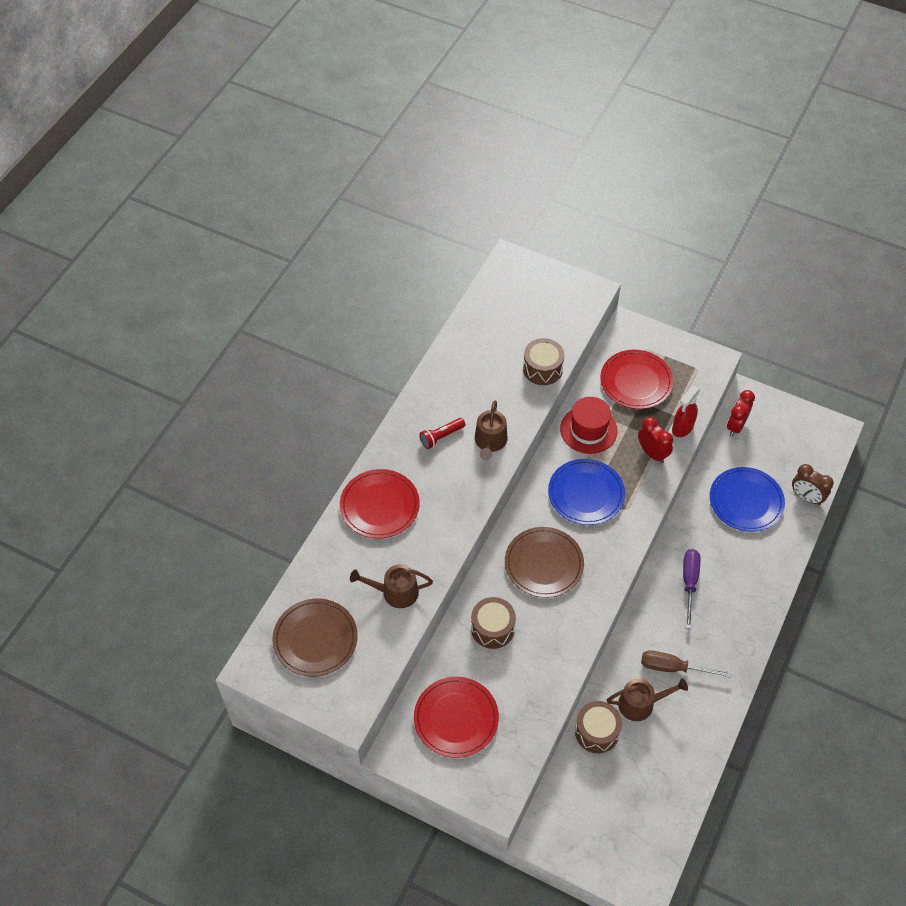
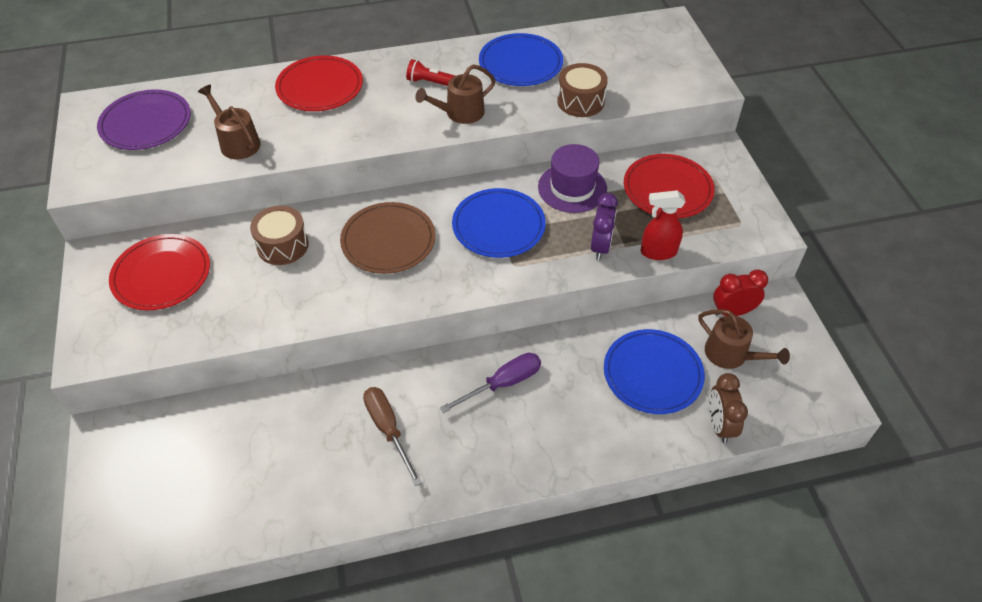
camera: 50 degrees right, 5 degrees down
(315, 639) = (146, 123): brown plate -> purple plate
(470, 372) = (520, 63): none -> blue plate
(588, 430) = (572, 188): red hat -> purple hat
(596, 732) = (258, 408): brown drum -> none
(640, 704) = (321, 426): brown watering can -> brown watering can (731, 354)
(652, 453) = (600, 247): red clock -> purple clock

